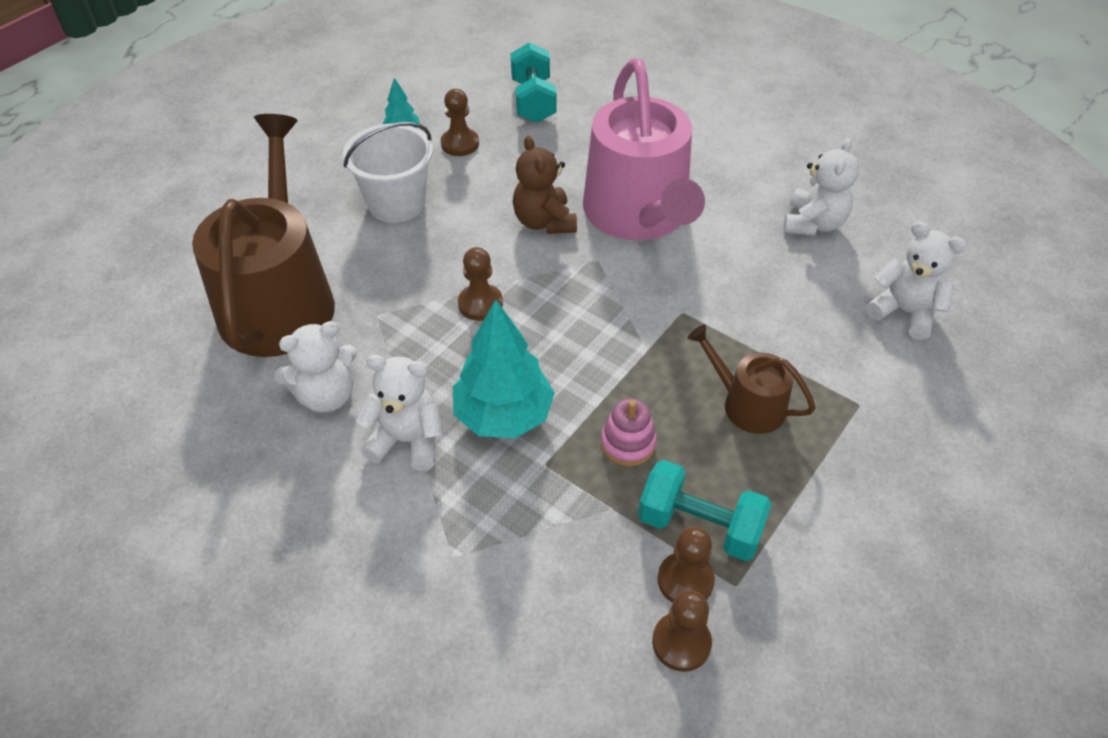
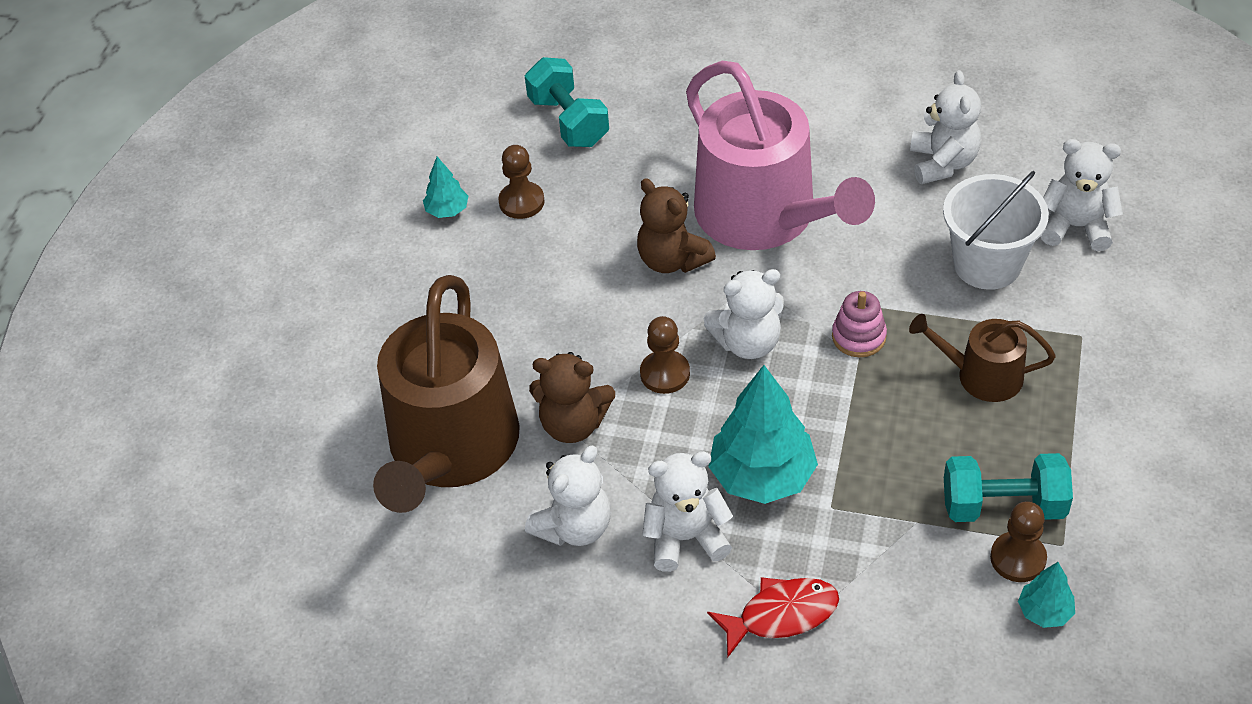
camera: 20 degrees left, 0 degrees up
(279, 299) = (450, 449): brown watering can -> brown watering can turned 150 degrees counterclockwise
(382, 316) = (573, 424): none -> brown teddy bear
(396, 203) = (500, 297): white bucket -> white bucket (987, 264)
(441, 540) = (781, 615): none -> red fish
(562, 304) = (747, 343): none -> white teddy bear
(628, 443) = (895, 456): pink stacking toy -> pink stacking toy (858, 337)
(681, 643) = (1044, 612): brown pawn -> turquoise tree

